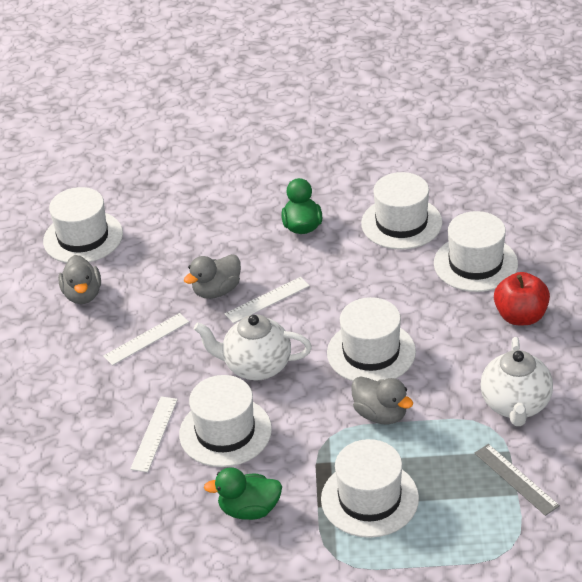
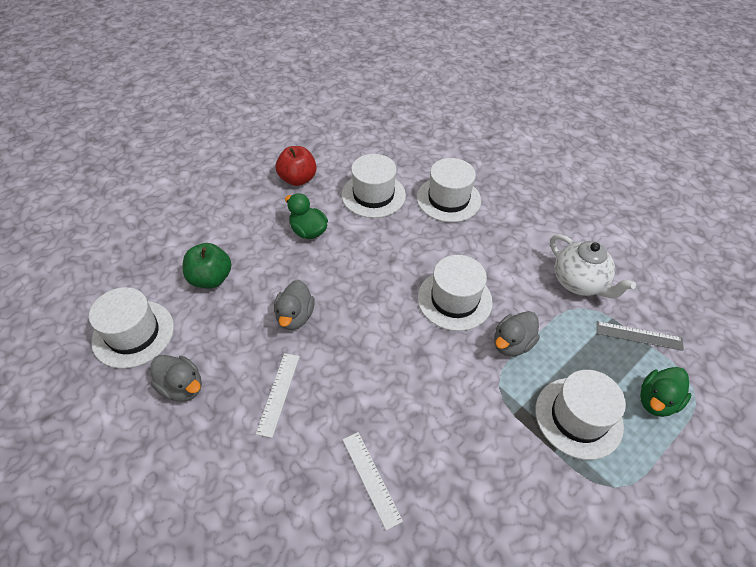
camera: 45 degrees left, 10 degrees up
(179, 225) = (211, 278): none -> green apple
(225, 432) = (424, 435): white hat -> none
(249, 509) = (513, 493): green duck -> green duck (656, 401)
(256, 366) = (389, 362): white teapot -> none
(267, 300) = (341, 302): white ruler -> none
(380, 414) = (512, 344): grey duck -> grey duck turned 135 degrees clockwise
(520, 316) = (513, 220): red apple -> red apple (298, 179)

